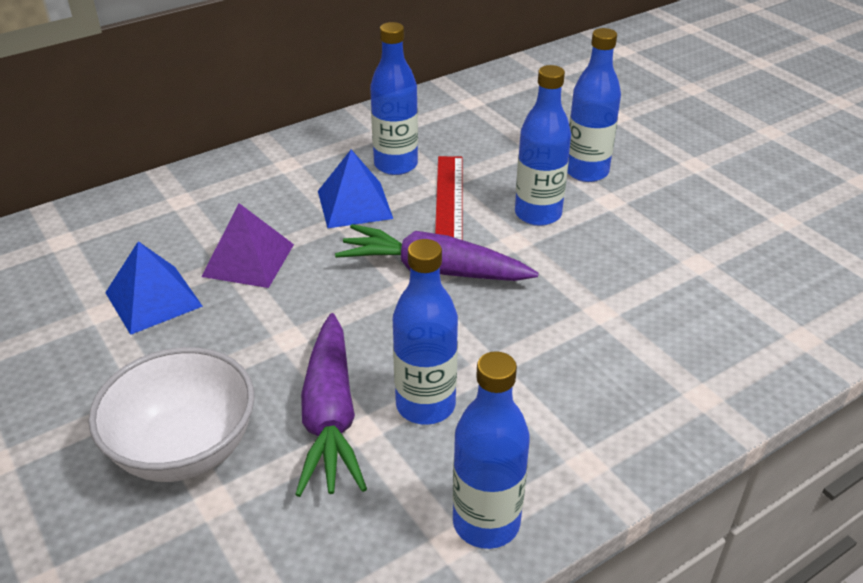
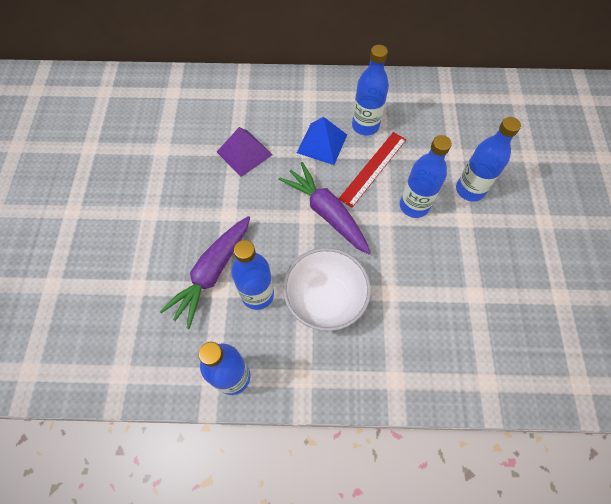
camera: 35 degrees right, 25 degrees up
(153, 299) = (187, 154): blue pyramid -> none
(185, 449) = (143, 251): white bowl -> white bowl (325, 299)

